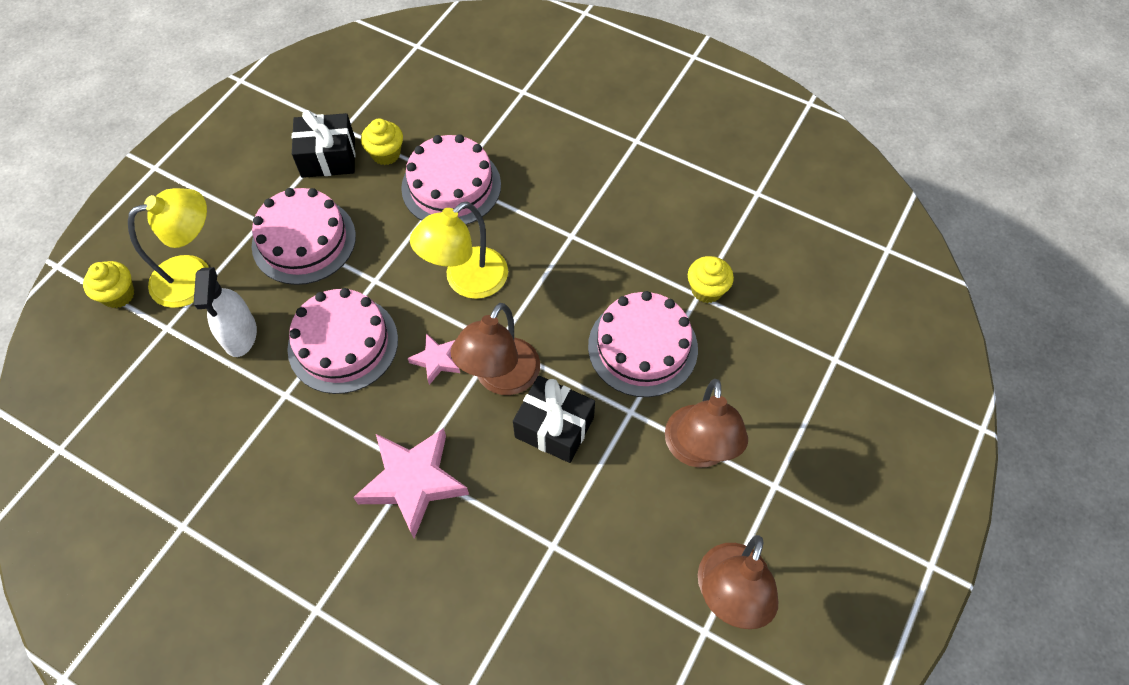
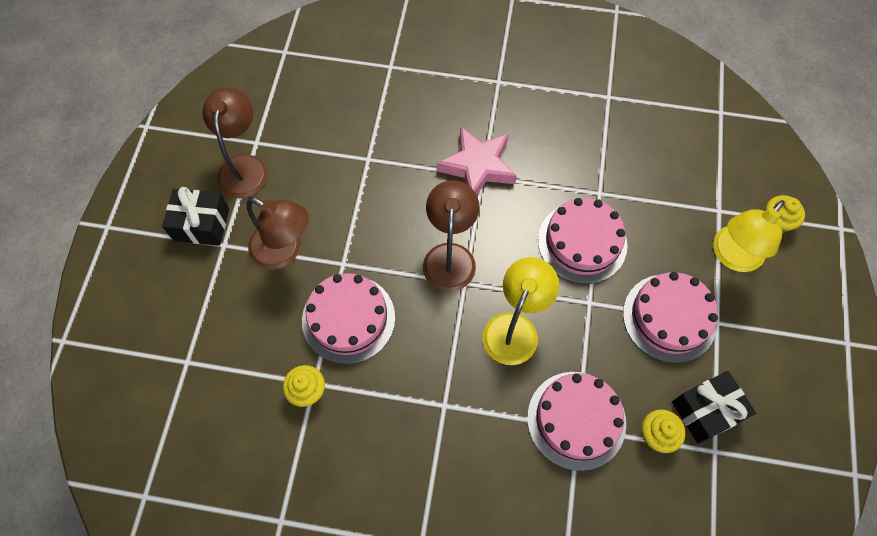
camera: 160 degrees right, 5 degrees up
(240, 335) = (662, 223): white spray bottle -> none
(437, 360) = (505, 253): pink star -> none
(554, 427) = (395, 233): black gift -> black gift (201, 224)
(698, 451) = (284, 251): brown lamp -> brown lamp turned 135 degrees clockwise

